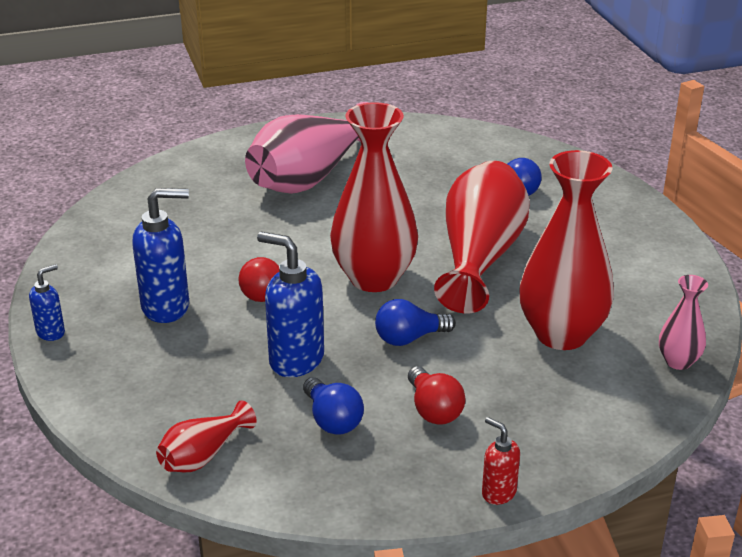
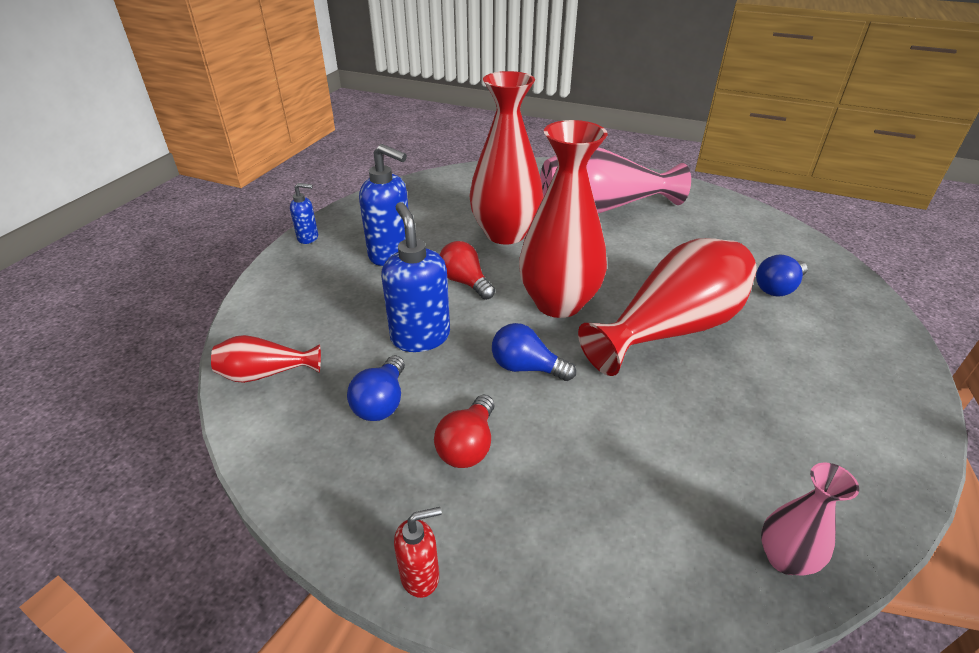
camera: 40 degrees right, 5 degrees up
(498, 493) = (421, 576): red soap dispenser -> red soap dispenser turned 75 degrees clockwise
(561, 334) = (673, 444): red vase -> red vase (505, 234)

